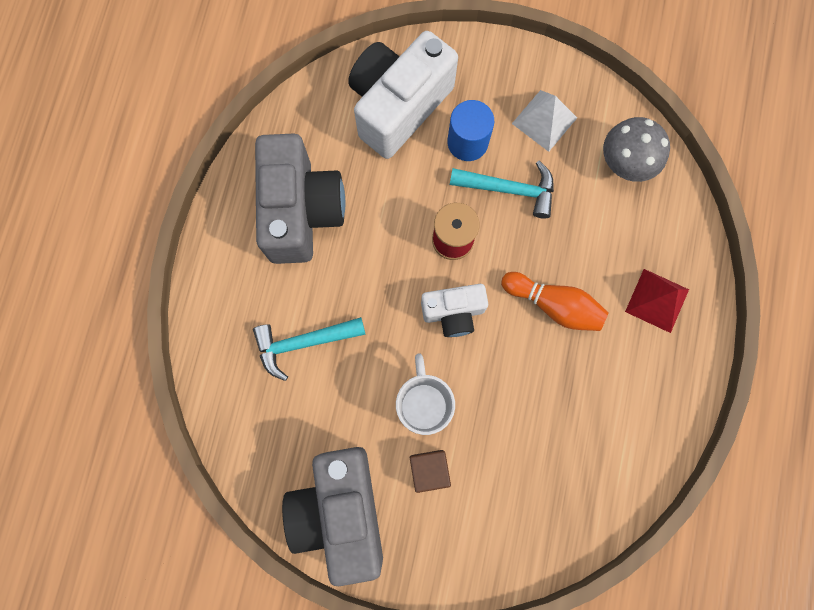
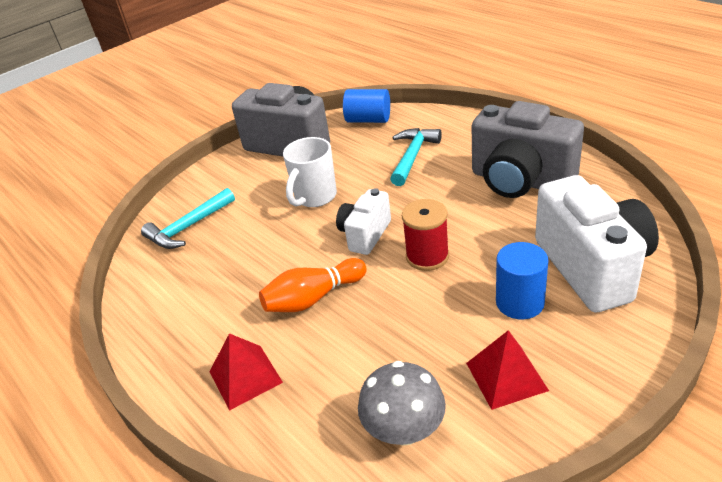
camera: 130 degrees right, 40 degrees down
(247, 445) = (368, 120): none -> blue cylinder
(423, 404) = (315, 197): white mug -> white mug turned 90 degrees clockwise
(429, 469) = (271, 186): brown cube -> none
(509, 189) = (446, 313): turquoise hammer -> turquoise hammer (188, 227)
(544, 120) = (506, 376): white pyramid -> red pyramid

